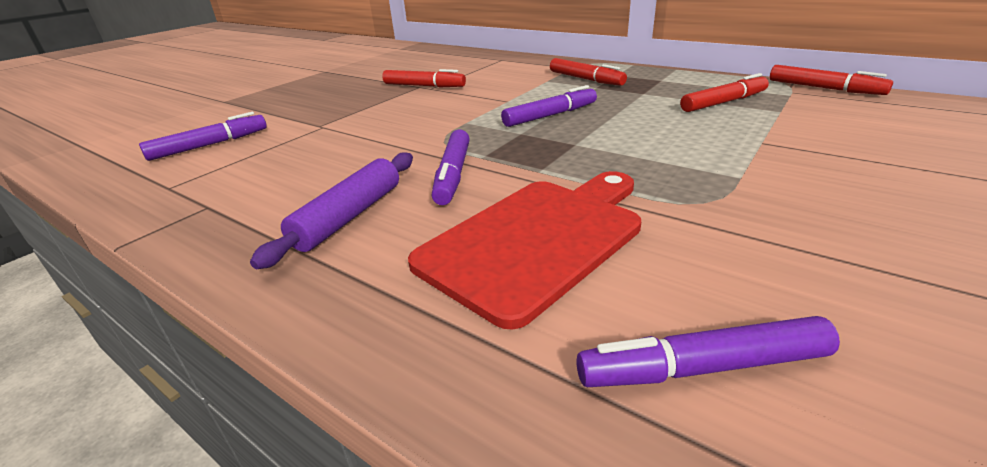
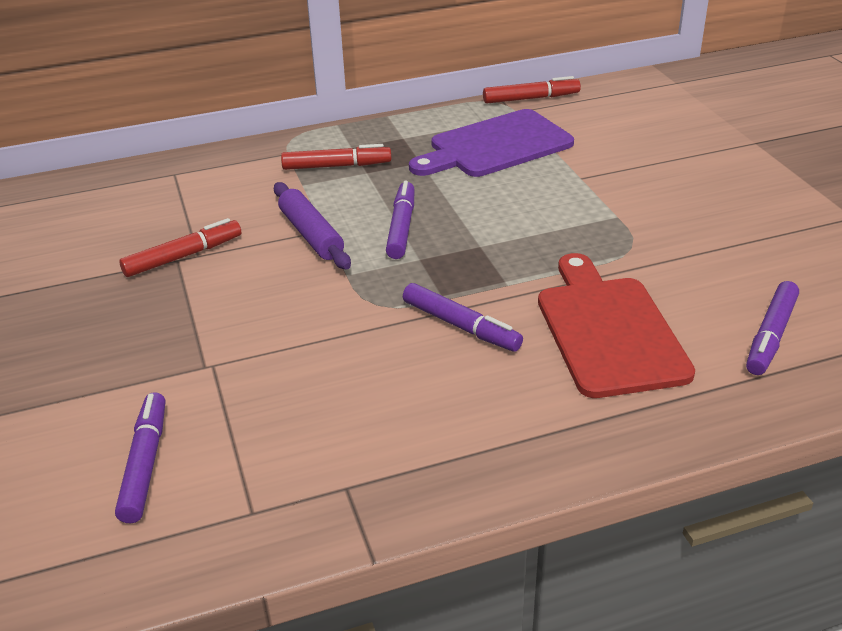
camera: 55 degrees left, 5 degrees up
(349, 216) = (475, 403): purple rolling pin -> purple rolling pin (311, 234)
(723, 102) = (495, 146): red marker -> purple cutting board

